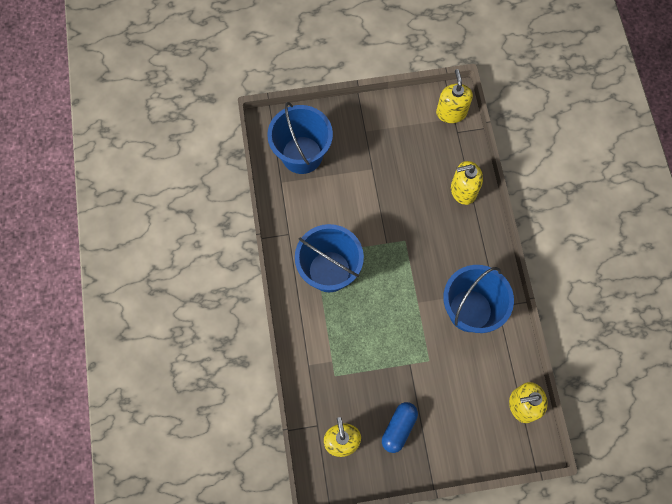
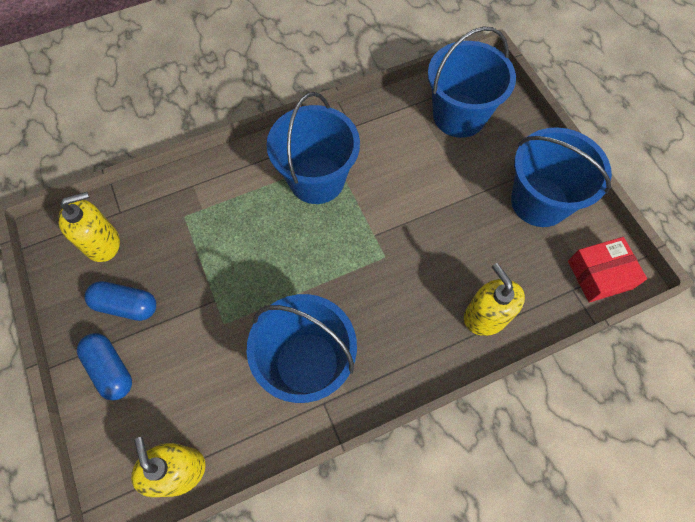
camera: 75 degrees right, 5 degrees down
(389, 127) = (539, 201): none -> blue bucket
(445, 444) = (110, 369): none -> blue capsule
(451, 112) = (599, 275): yellow soap dispenser -> red box

